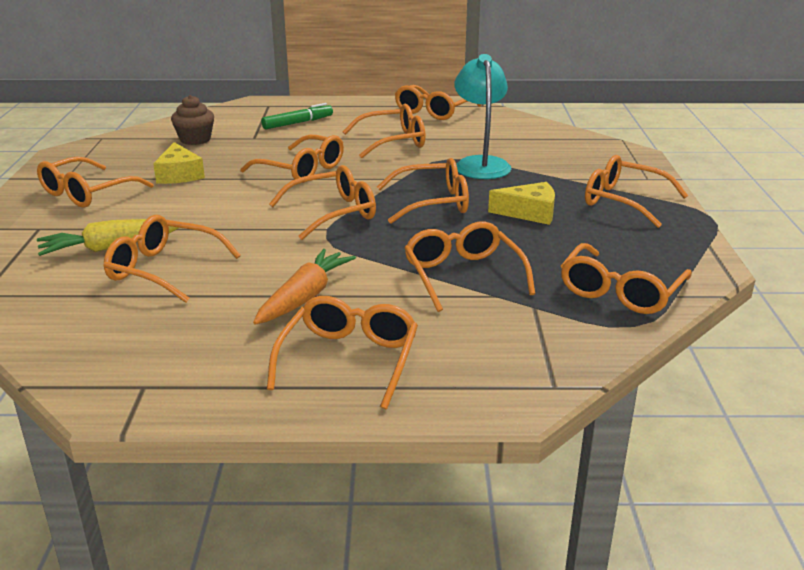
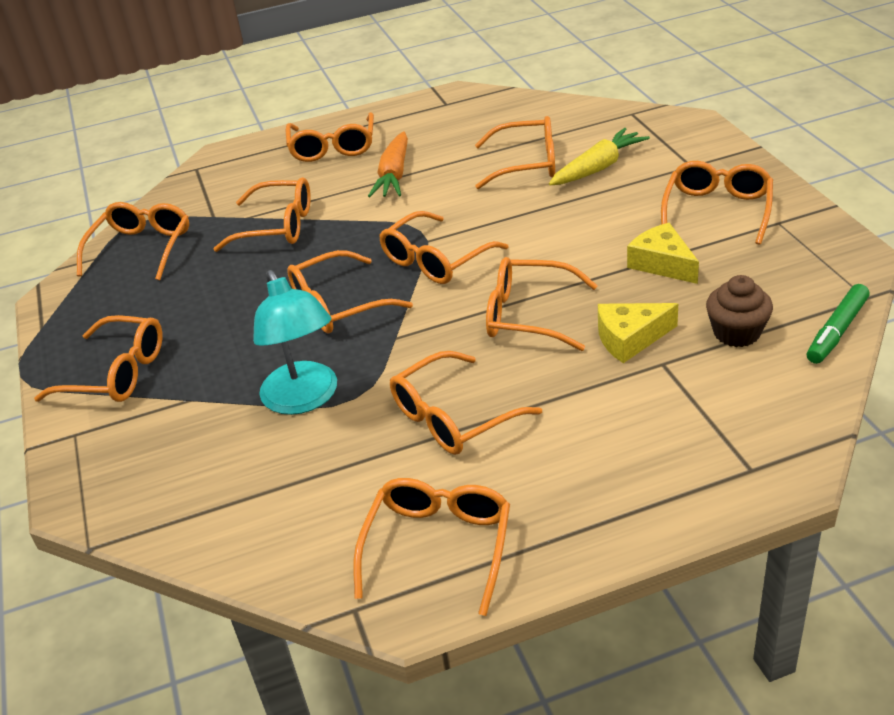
camera: 165 degrees right, 10 degrees up
(298, 123) = (640, 425): green marker -> green marker (836, 331)
(463, 276) = (276, 226): orange glasses -> orange glasses turned 45 degrees counterclockwise
(529, 213) = (227, 321): yellow cheese -> yellow cheese (630, 338)

